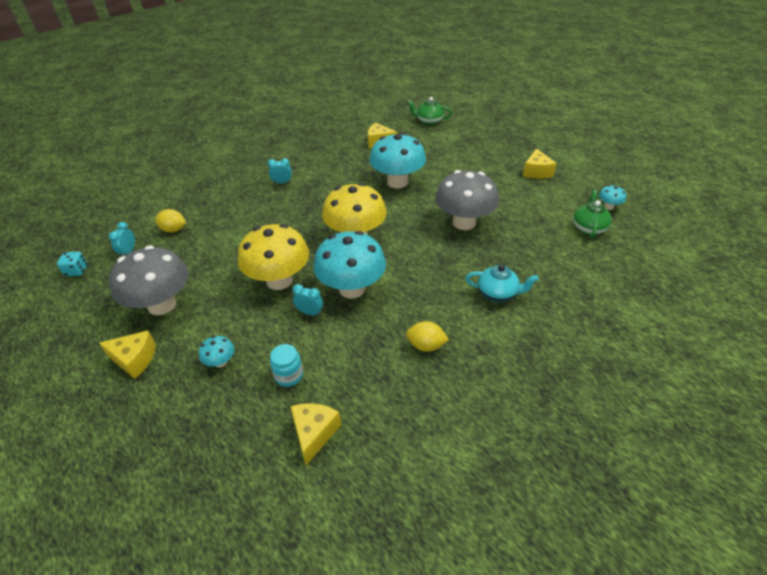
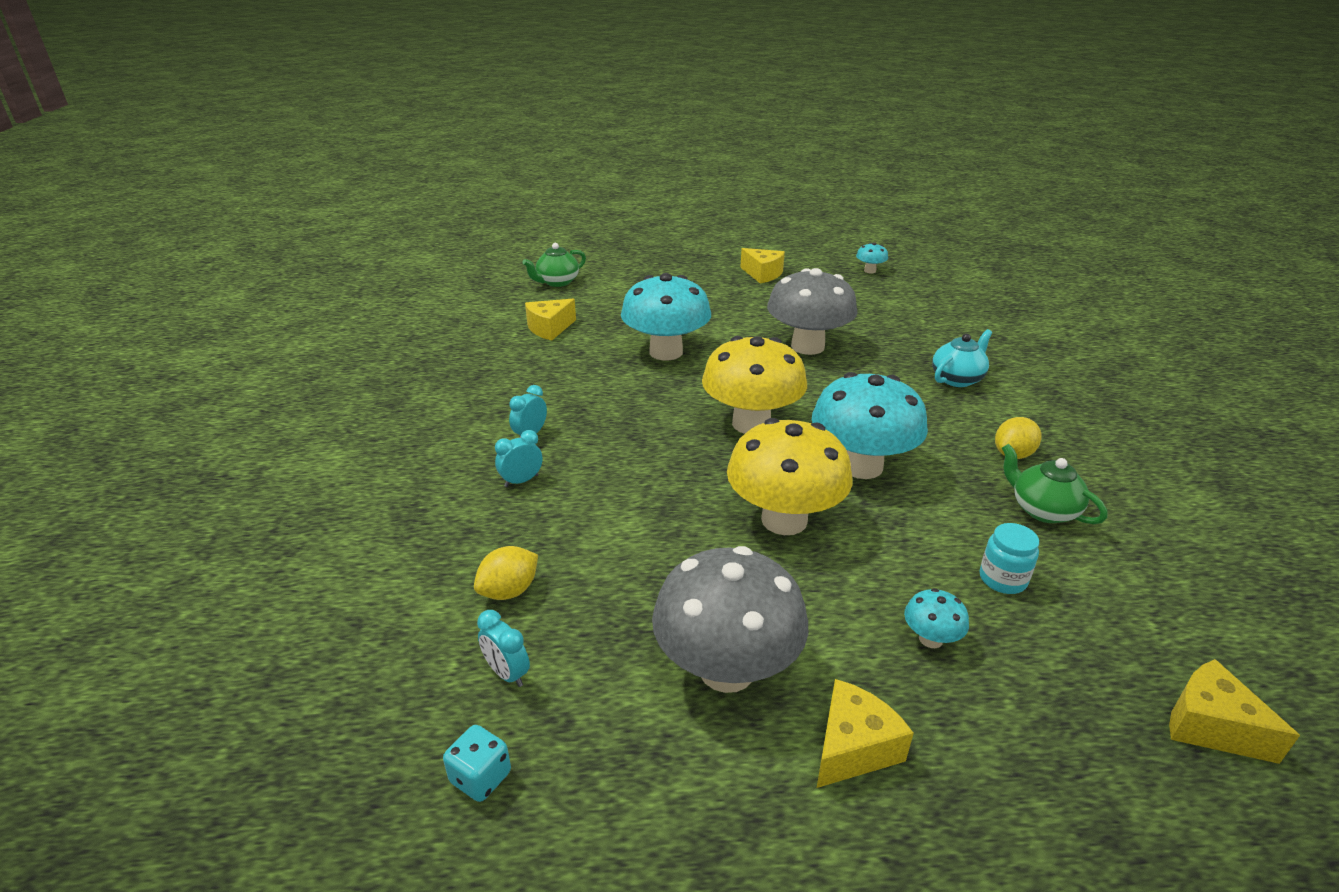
camera: 55 degrees left, 10 degrees down
(310, 312) = (882, 517): turquoise clock -> turquoise clock (521, 481)
(314, 433) = (1125, 593): yellow cheese -> yellow cheese (1210, 726)
(588, 228) = (893, 293): green teapot -> green teapot (1042, 510)

